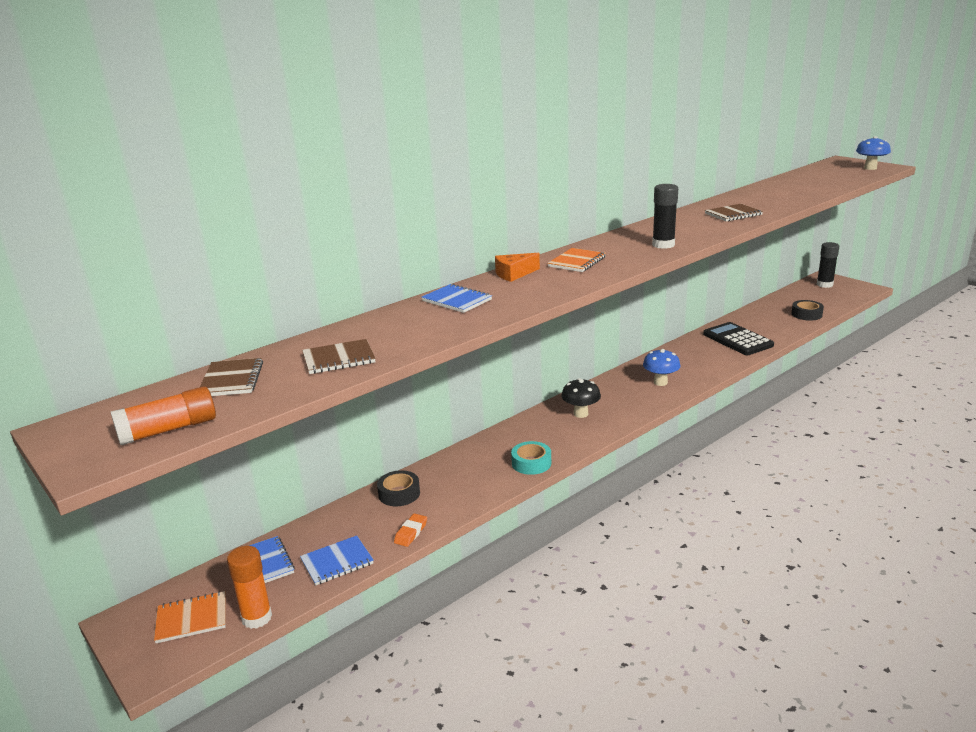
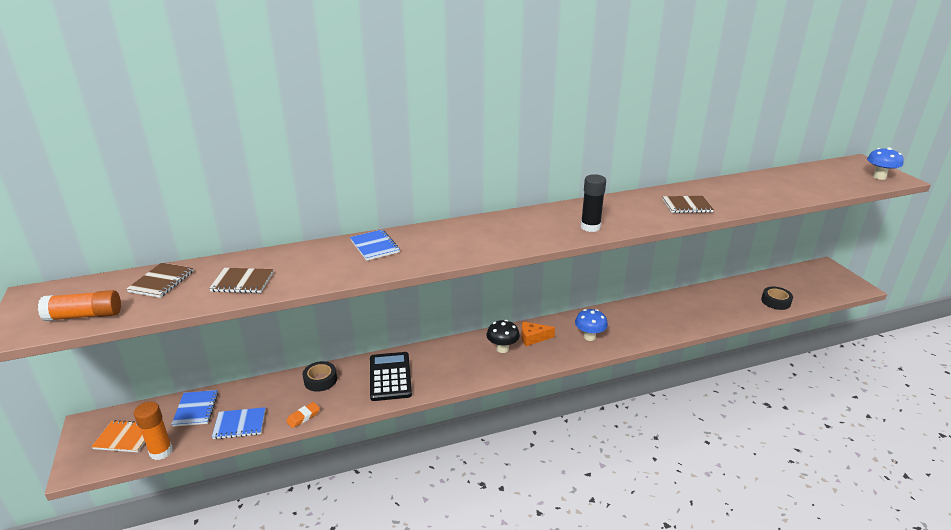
camera: 20 degrees right, 5 degrees up
(514, 274) = (442, 230): orange cheese -> orange cheese (533, 338)
(531, 463) = (431, 383): turquoise tape -> none
(577, 262) = (502, 229): orange notebook -> none
(737, 340) = (689, 312): black calculator -> black calculator (390, 377)
(824, 285) = (819, 273): black glue stick -> none

